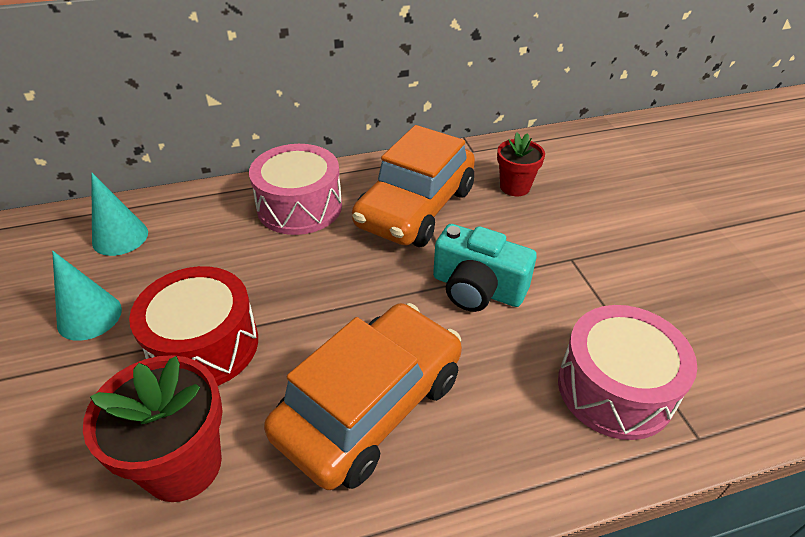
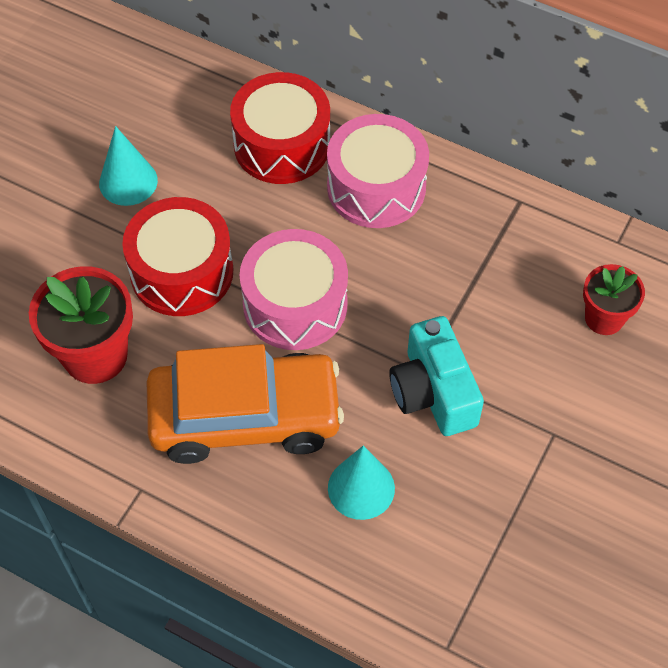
camera: 45 degrees right, 15 degrees up
(120, 237) = (206, 113): turquoise cone -> turquoise cone (361, 488)
(203, 222) = (282, 145): none -> red drum
(415, 207) = (477, 267): orange car -> none
(615, 388) = (434, 562): pink drum -> pink drum (295, 304)

